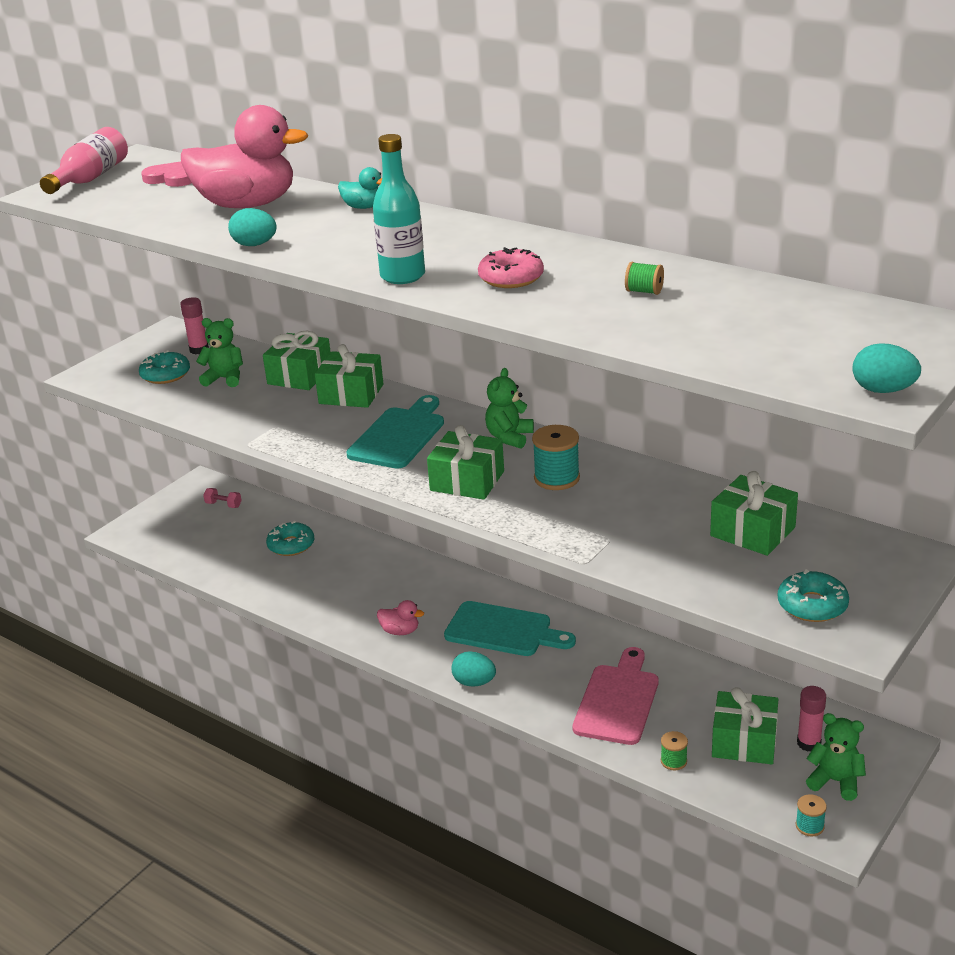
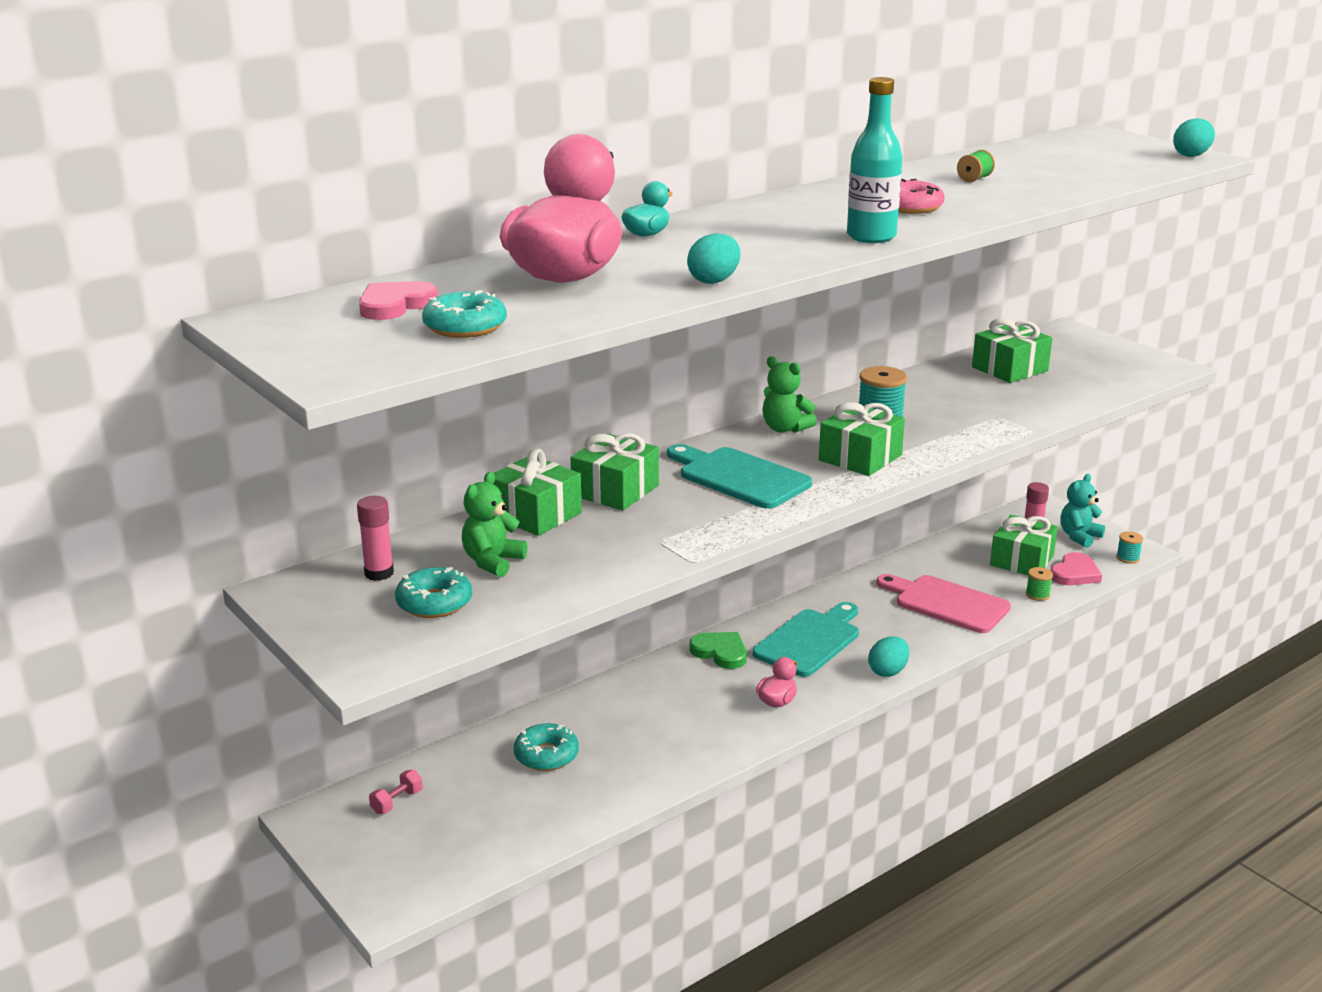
camera: 75 degrees left, 5 degrees down
(90, 178) = (313, 347): pink bottle -> none
(461, 588) = (720, 652): none -> green heart
(741, 785) = (1075, 573): none -> pink heart
(812, 605) = (1121, 370): turquoise donut -> turquoise donut (465, 327)
(835, 781) = (1079, 537): green teddy bear -> turquoise teddy bear

